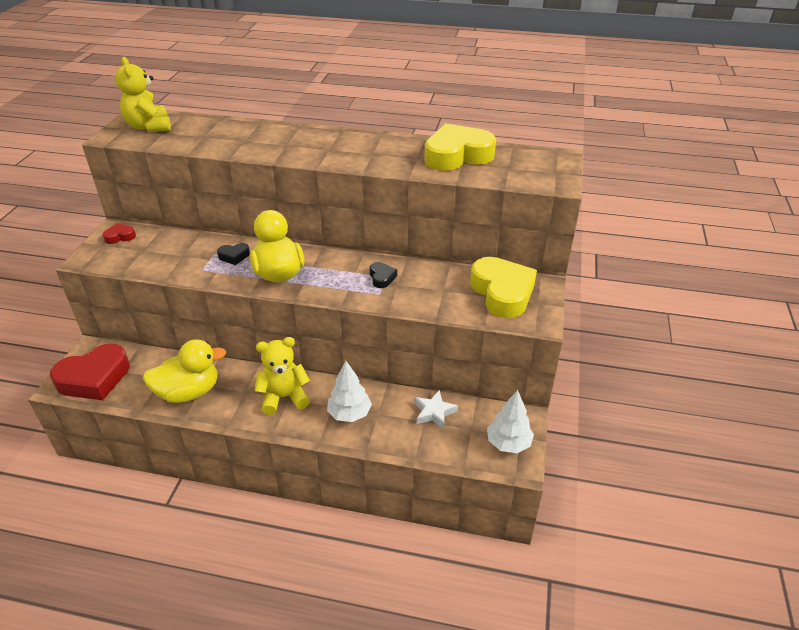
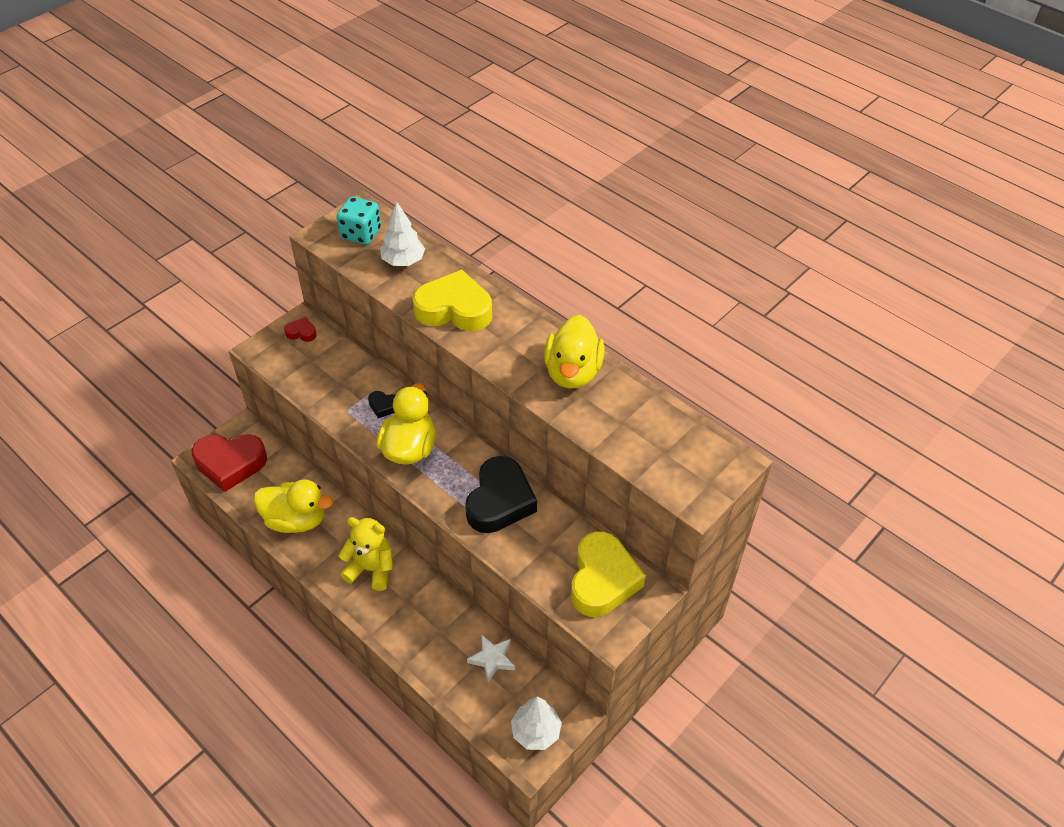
camera: 30 degrees right, 10 degrees up
(149, 127) = (361, 234): yellow teddy bear -> turquoise dice
(349, 414) = (415, 618): white tree -> white tree (403, 261)
(382, 277) = (500, 501): black heart -> black heart, size x2.26
(398, 149) = (572, 372): none -> yellow duck
(457, 155) = (625, 409): yellow heart -> yellow heart (454, 309)

